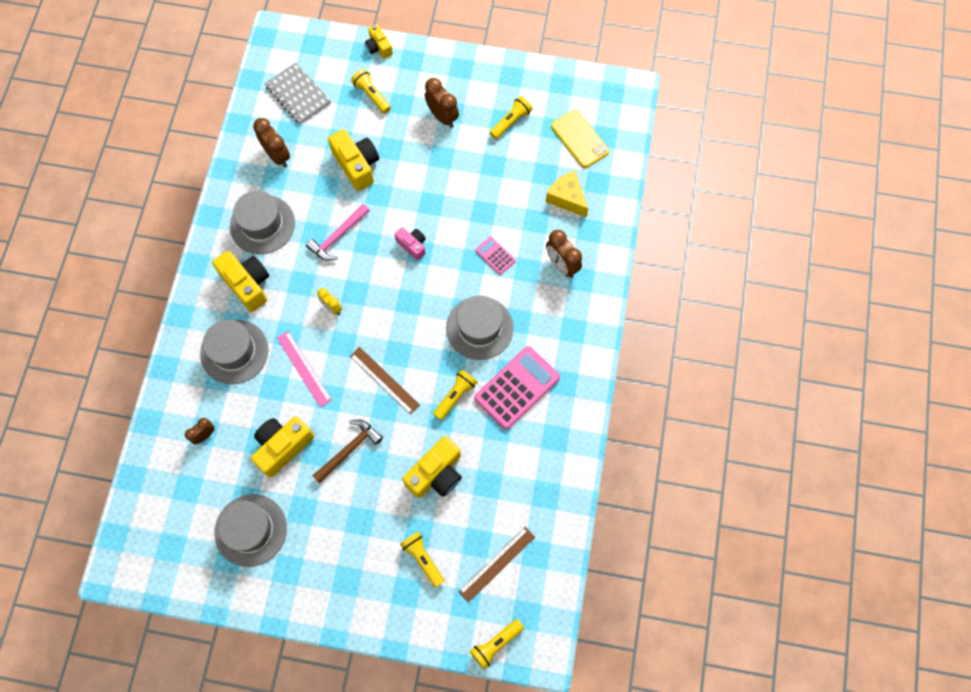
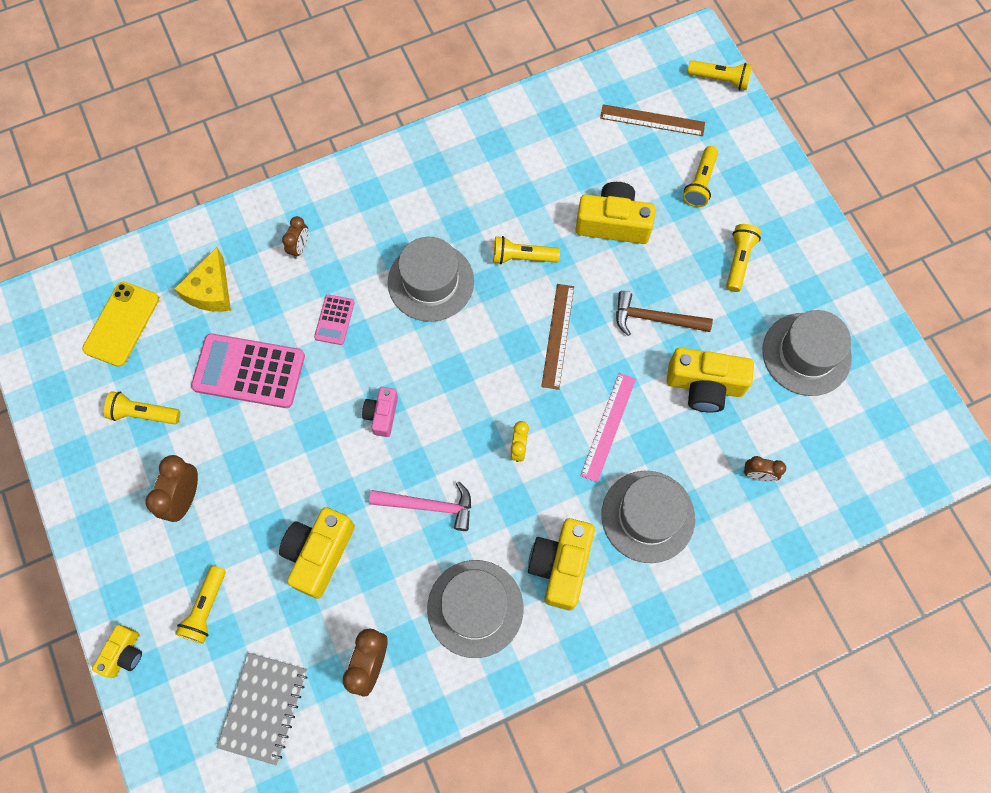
camera: 125 degrees left, 0 degrees up
(347, 538) = (738, 260): none -> yellow flashlight
(517, 388) = (470, 207): pink calculator -> pink calculator (249, 371)
(561, 265) = (300, 247): brown clock -> brown clock, size x0.61

